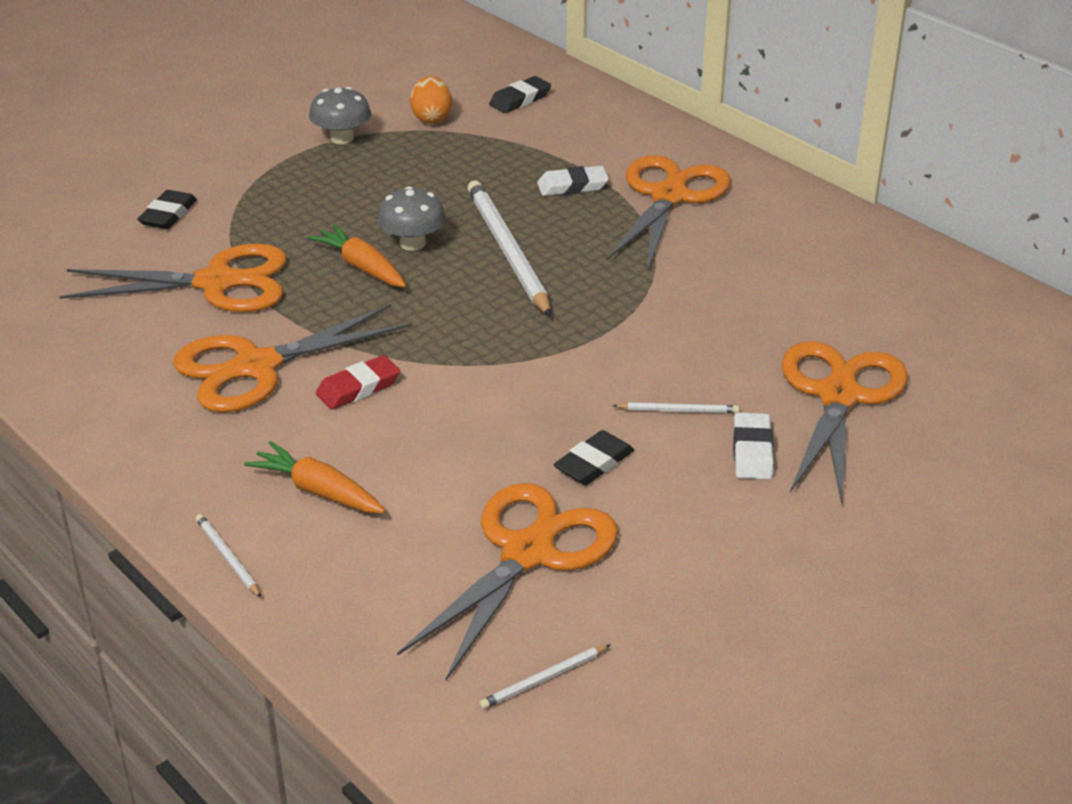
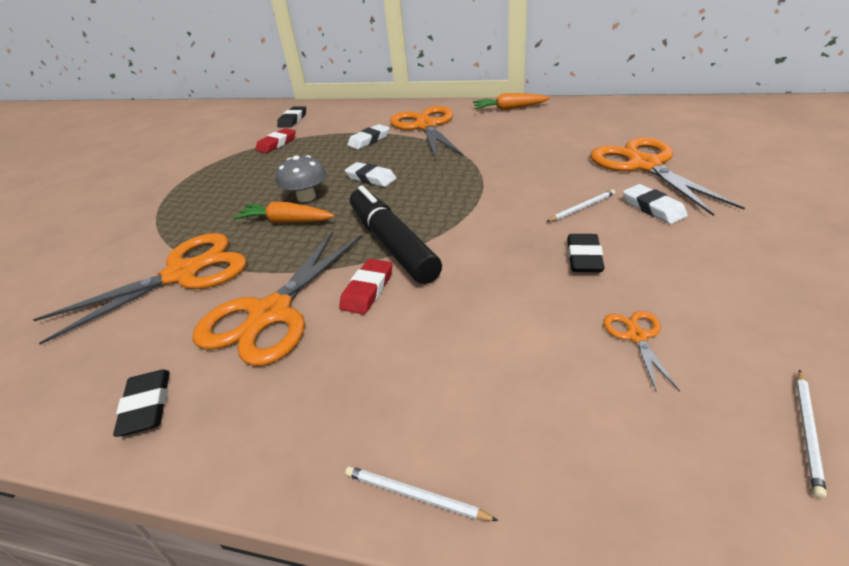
camera: 30 degrees left, 0 degrees up
(168, 215) = (104, 250): black eraser -> black eraser (147, 406)
(318, 491) = (426, 381): orange carrot -> orange carrot (509, 109)
(342, 138) = (200, 168): grey mushroom -> none
(431, 118) = (249, 142): orange egg -> none
(434, 350) = (392, 244): none -> black marker
(460, 137) = (276, 144): none -> red eraser
(507, 251) = (371, 178): white pencil -> white eraser
(528, 552) = (637, 336): orange scissors -> orange scissors, size x0.43

